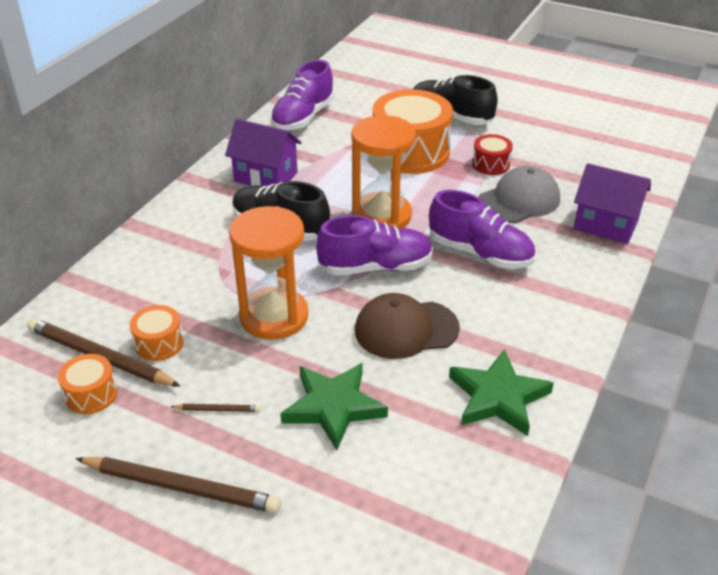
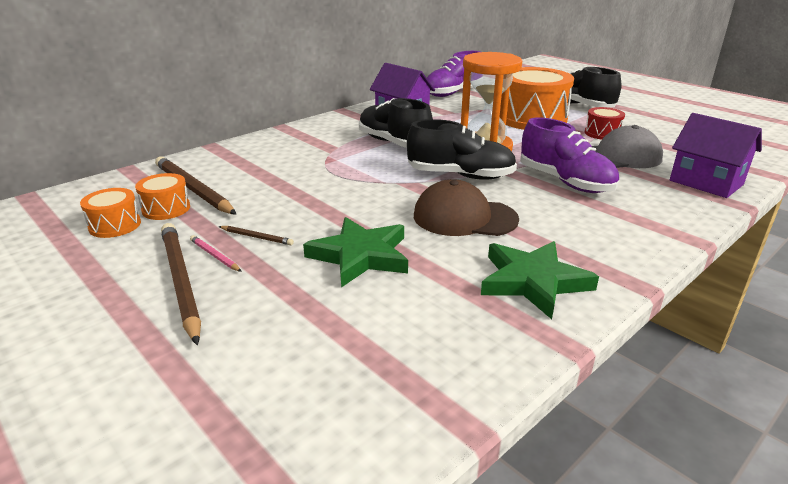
camera: 20 degrees right, 10 degrees down
(159, 343) = (245, 189): orange drum -> orange drum (115, 225)
(181, 487) = (181, 281): brown pencil -> brown pencil turned 150 degrees counterclockwise
(191, 445) = (215, 256): none -> pink pencil
(274, 316) = (350, 190): orange hourglass -> none
(375, 267) = (460, 176): purple shoe -> black shoe

